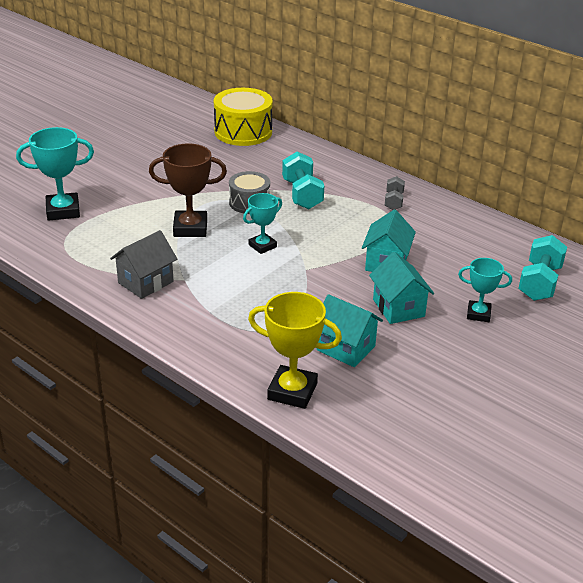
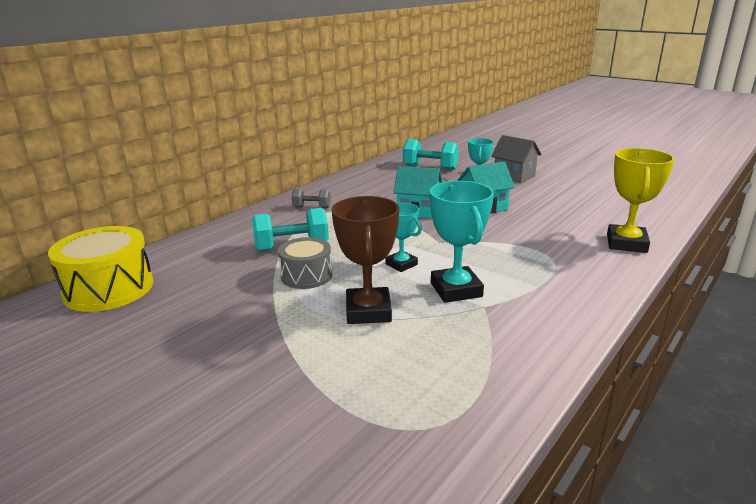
camera: 90 degrees left, 10 degrees down
(63, 211) = (318, 447): turquoise trophy -> turquoise trophy (456, 290)
(145, 282) = (502, 333): grey house -> grey house (514, 176)
(346, 348) = (551, 225): turquoise house -> none

